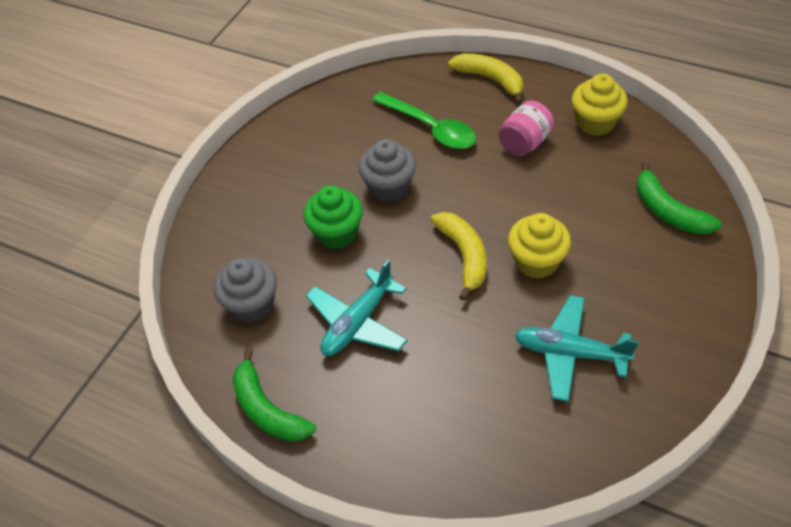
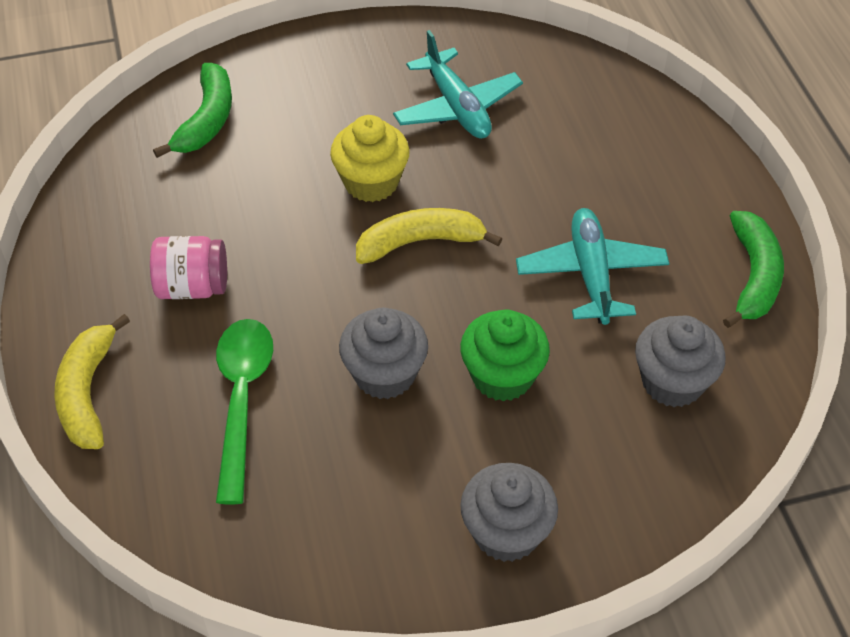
camera: 135 degrees left, 0 degrees up
(258, 180) = (506, 532): none -> grey cupcake
(358, 323) = (591, 274): turquoise plane -> turquoise plane turned 90 degrees counterclockwise
(464, 255) = (420, 242): yellow banana -> yellow banana turned 45 degrees clockwise
(595, 123) = (101, 240): yellow cupcake -> none

